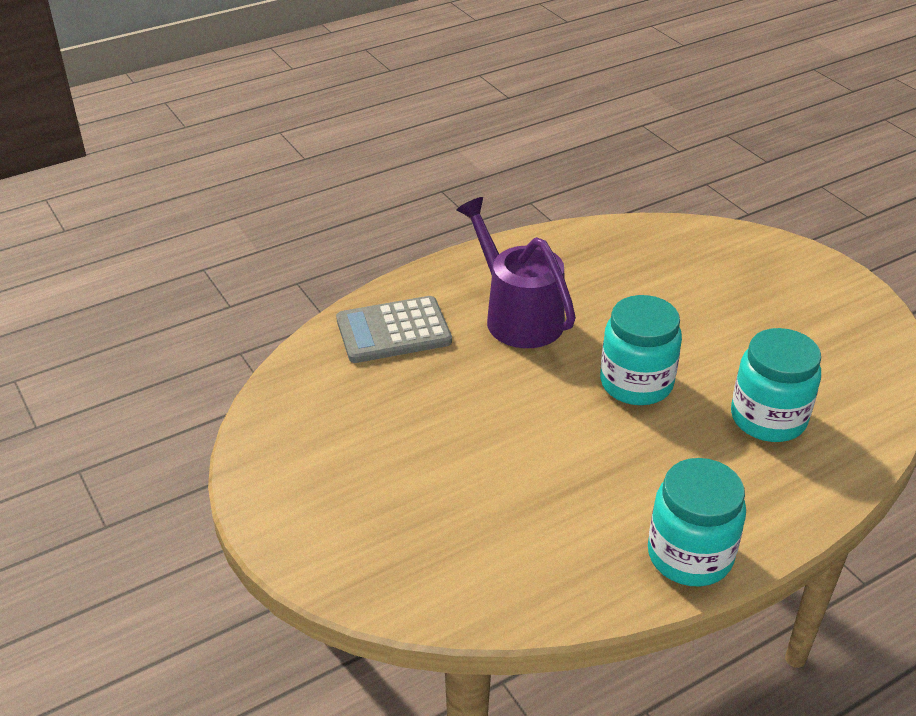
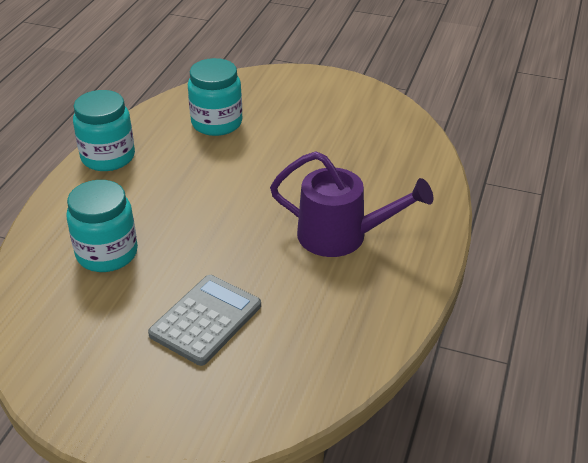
camera: 140 degrees right, 0 degrees up
(393, 331) = (403, 183): grey calculator -> grey calculator (205, 320)
(636, 383) = (214, 231): turquoise jar -> turquoise jar (216, 123)

